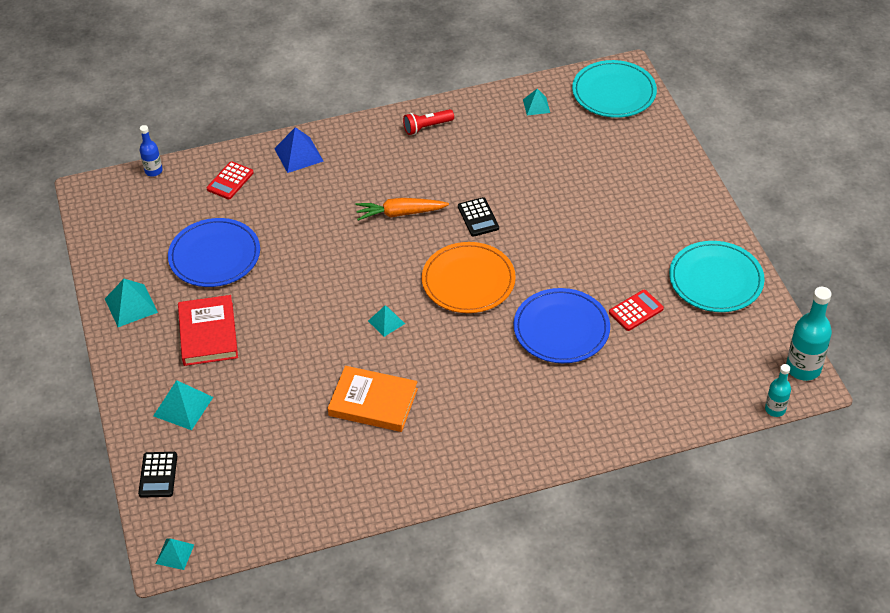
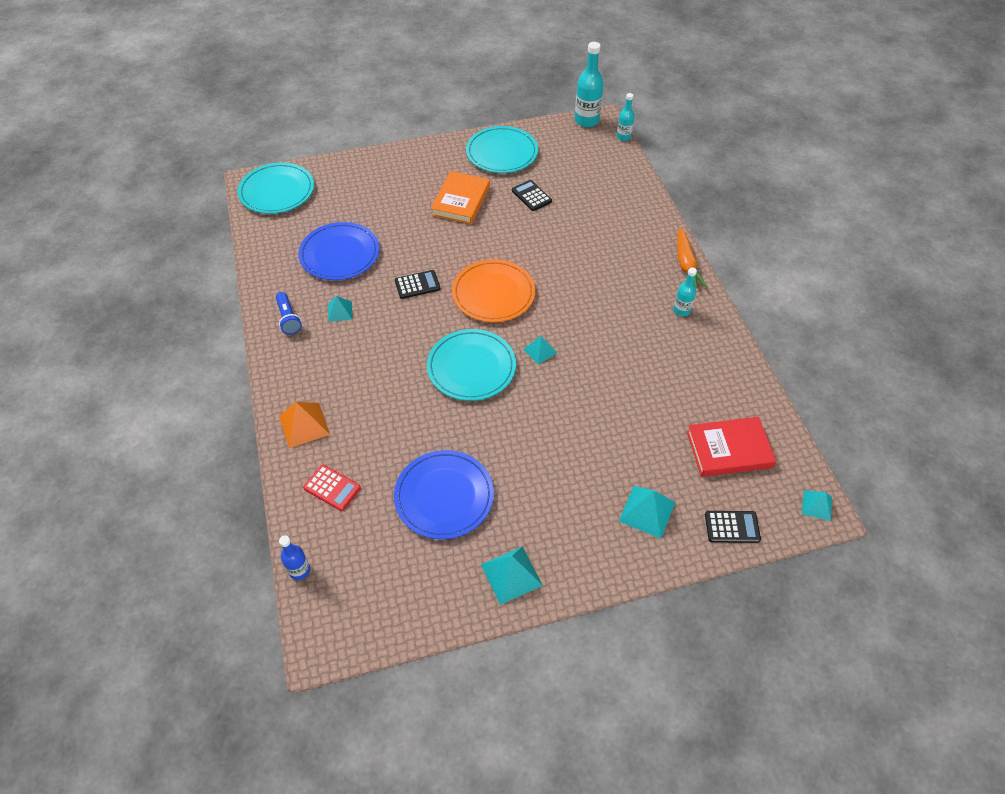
camera: 90 degrees left, 5 degrees up
(208, 333) = (552, 495): red book -> red book (729, 449)
(298, 155) = (304, 425): blue pyramid -> orange pyramid
(364, 267) = (471, 367): none -> turquoise plate
(373, 402) = (632, 360): orange book -> orange book (460, 201)
(400, 213) = (404, 340): orange carrot -> orange carrot (686, 264)
(427, 127) = (288, 319): red flashlight -> blue flashlight
(449, 454) = (681, 310): none -> turquoise bottle
(536, 106) = (280, 241): turquoise pyramid -> turquoise pyramid (340, 311)
(561, 329) = (549, 238): blue plate -> blue plate (339, 254)
(636, 311) = (531, 196): red calculator -> black calculator

